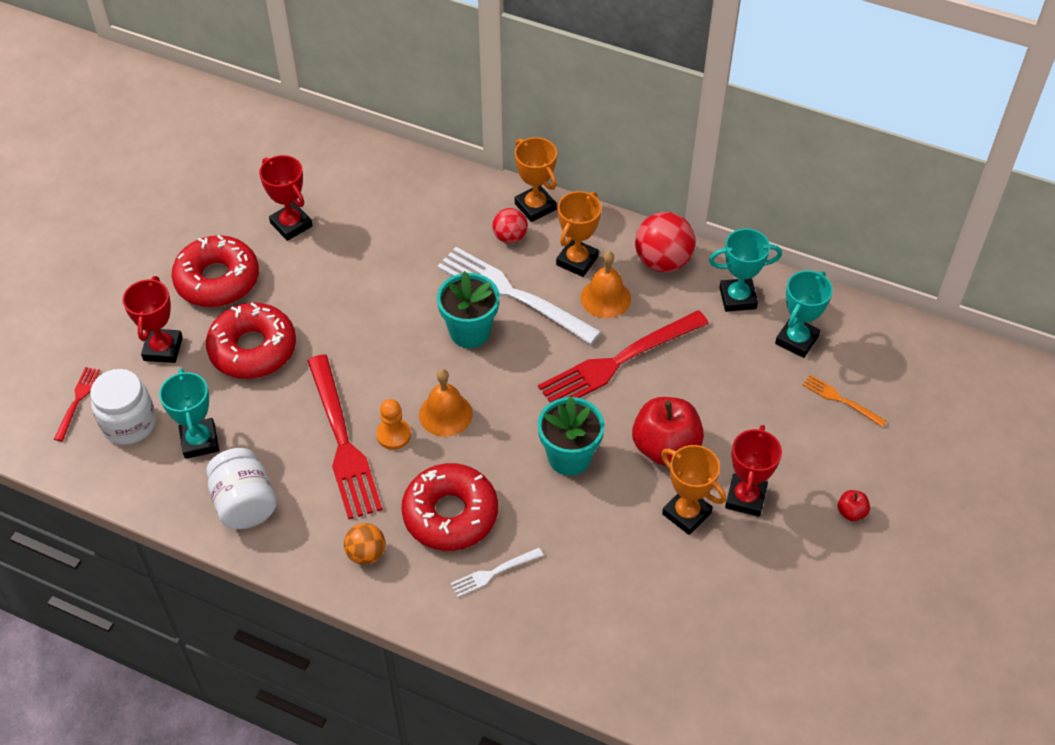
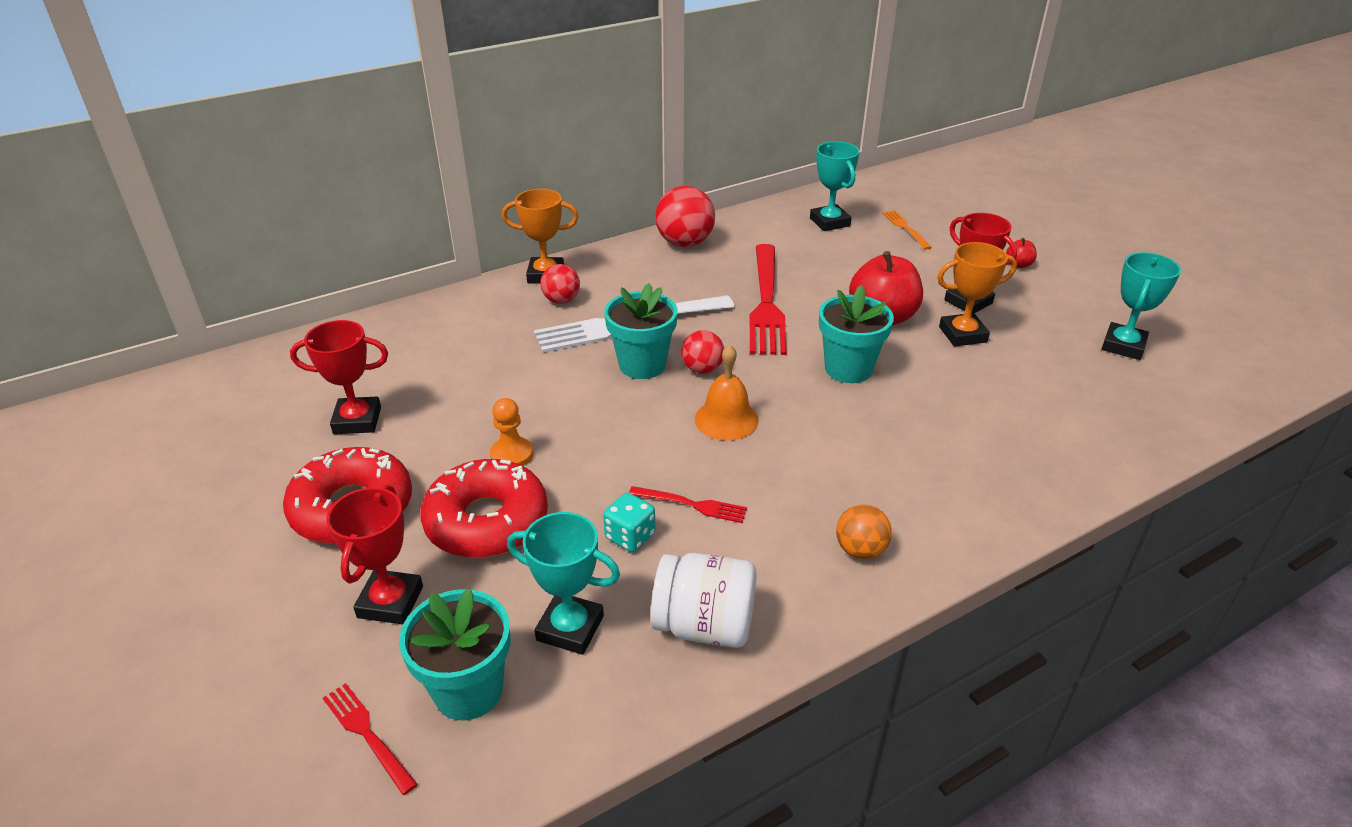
camera: 55 degrees left, 15 degrees down
(129, 424) = (468, 690): white jar -> turquoise flower pot
(163, 349) = (390, 602): red trophy -> red trophy turned 60 degrees clockwise
(291, 426) = (630, 536): none -> turquoise dice
(343, 442) = (693, 505): red fork -> red fork, size x0.46
(393, 435) = (718, 464): orange pawn -> orange pawn (512, 454)
(450, 514) = (855, 467): red donut -> none
(493, 369) = (702, 369): none -> red ball
(493, 573) = (951, 469): white fork -> none
(577, 261) = (632, 279): orange trophy -> none
(605, 298) = (690, 282): orange bell -> none
(737, 298) = (761, 228): turquoise trophy -> turquoise trophy (1123, 346)
(840, 400) = (905, 228): orange fork -> orange fork turned 90 degrees clockwise

